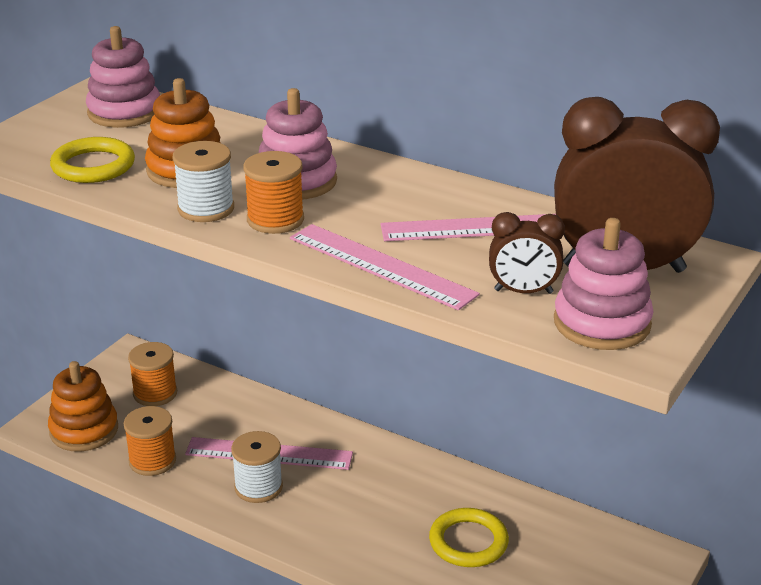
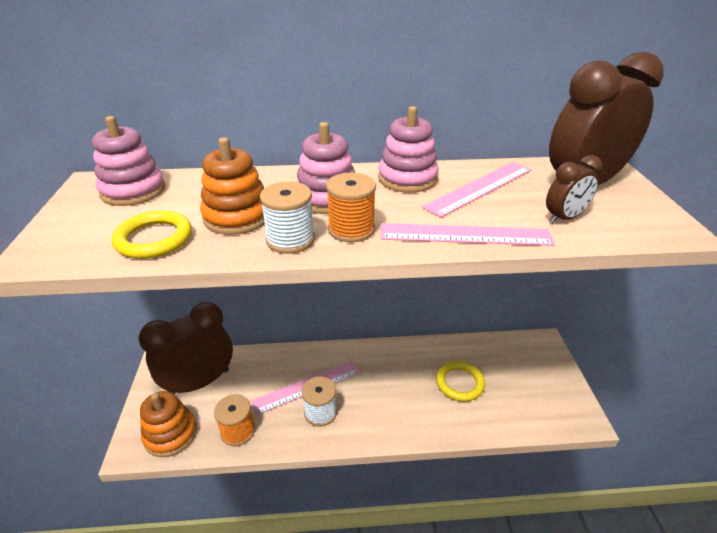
camera: 35 degrees left, 5 degrees up
(155, 393) = (199, 382): orange spool -> brown clock
(602, 323) = (631, 220): pink stacking toy -> pink stacking toy (407, 179)

